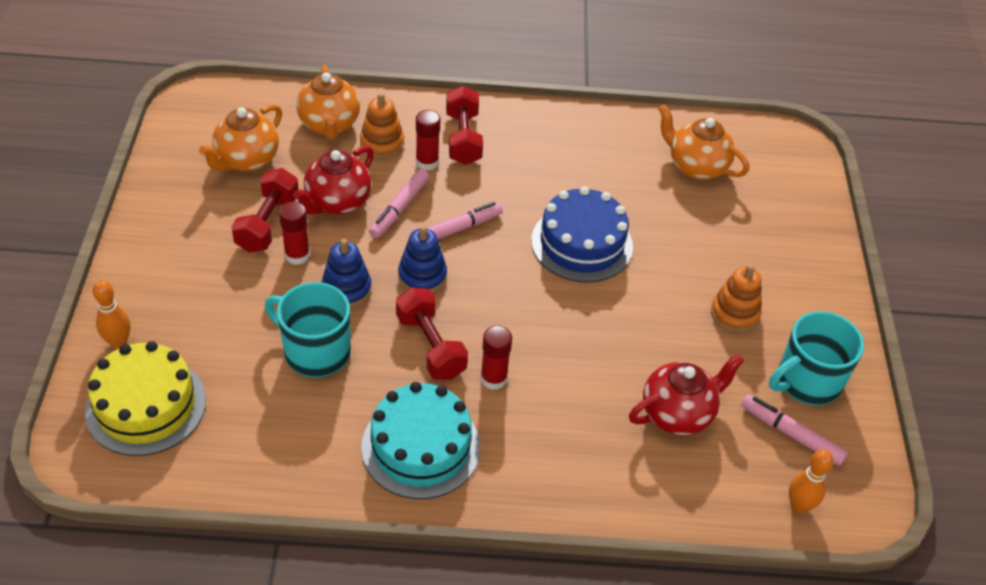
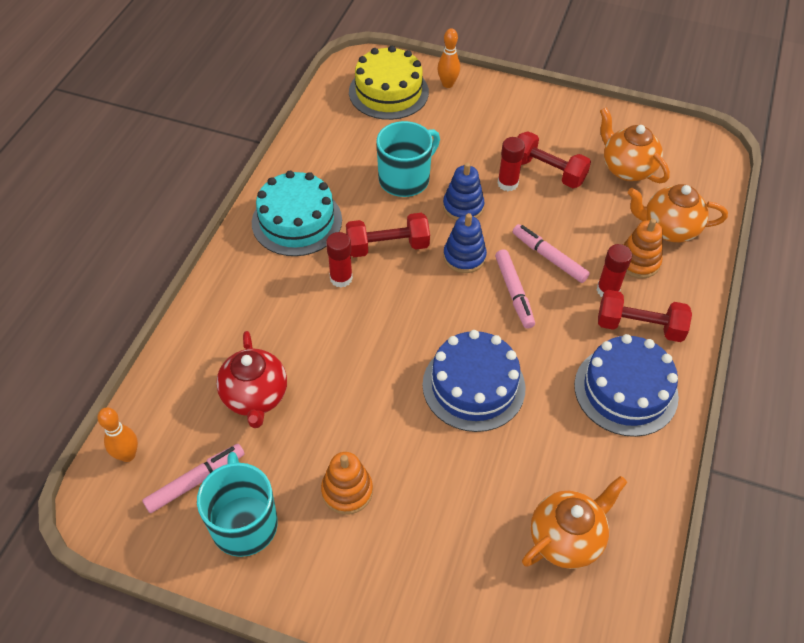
camera: 110 degrees right, 5 degrees up
(337, 202) = (564, 217): red teapot -> none
(538, 143) = (625, 390): none -> blue cake

